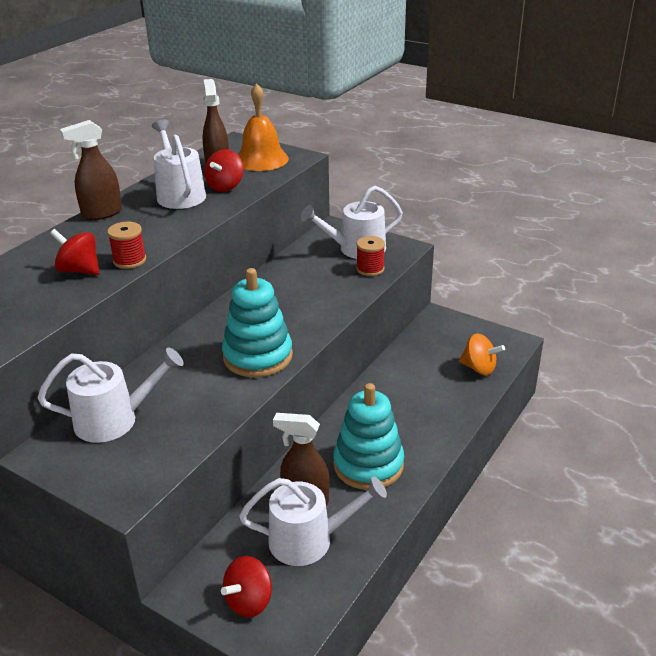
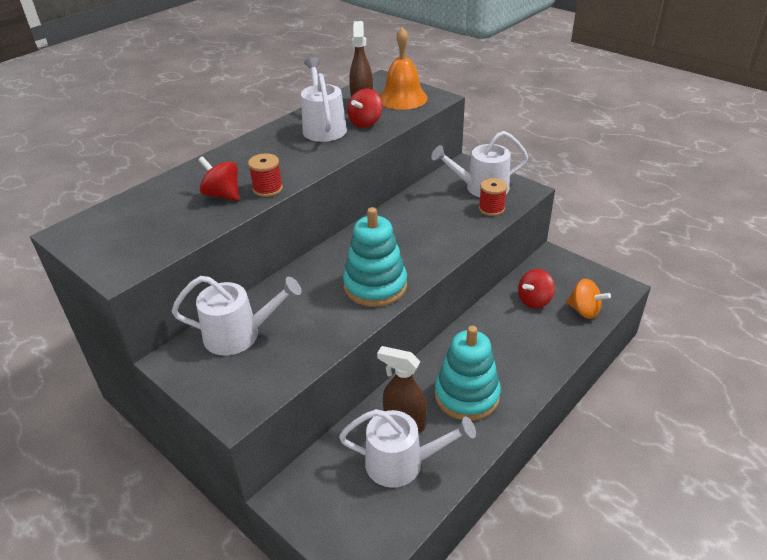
camera: 10 degrees right, 5 degrees up
(101, 213) = (252, 141): brown spray bottle -> none
(249, 601) = (339, 515): red spinning top -> red spinning top (534, 300)

